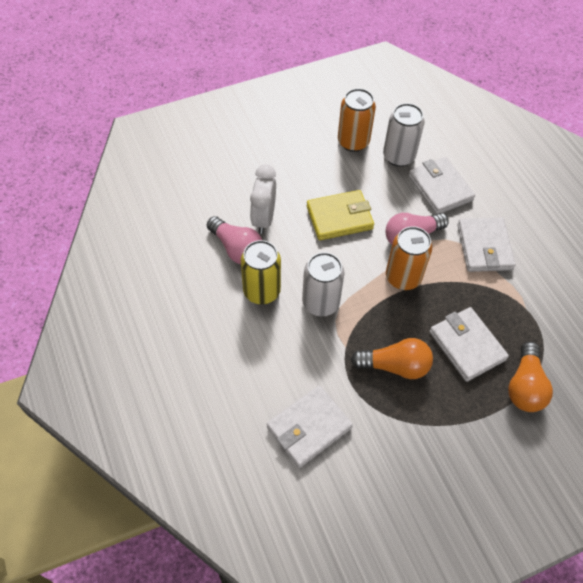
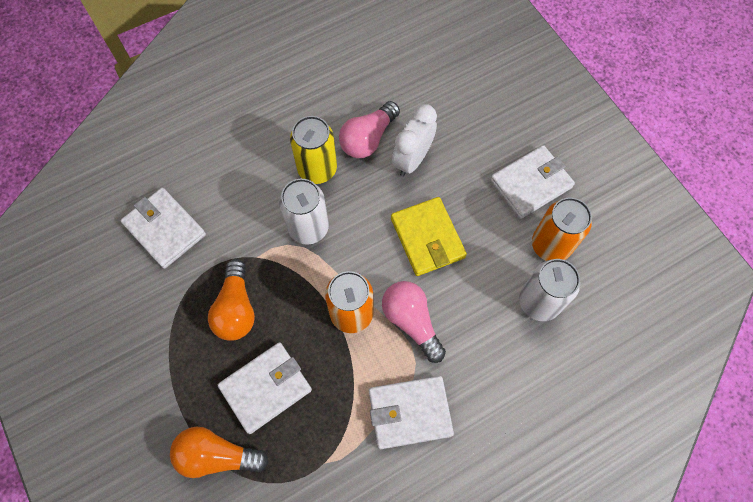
camera: 85 degrees right, 10 degrees up
(264, 219) = (412, 159): white clock -> white clock turned 60 degrees counterclockwise
(440, 188) = (496, 356): white wallet -> white wallet (530, 184)

